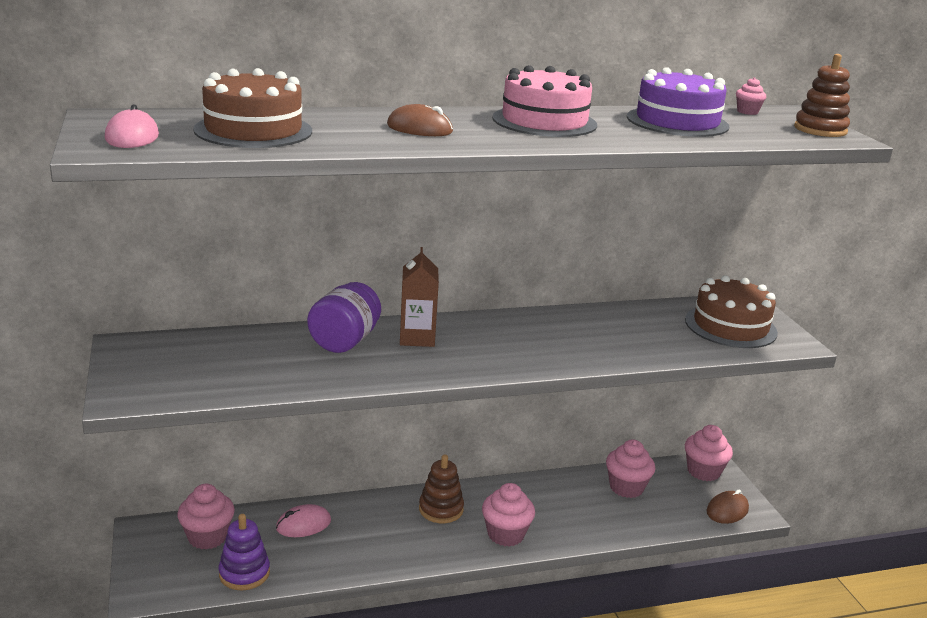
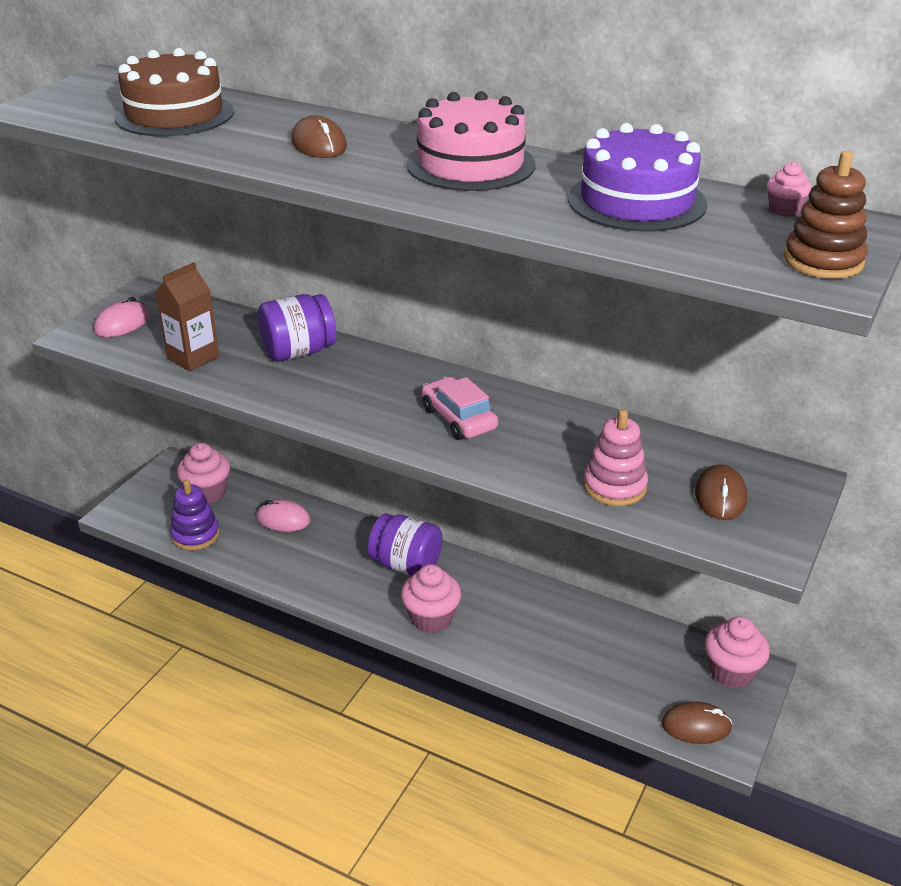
camera: 45 degrees right, 10 degrees up
(132, 137) = (74, 102): pink mouse -> pink mouse (122, 323)
(417, 338) = (362, 373): brown carton -> brown carton (193, 357)
(441, 509) = (406, 565): brown stacking toy -> purple jar
(529, 341) = (458, 419): none -> pink car
(626, 487) = (614, 641): pink cupcake -> none
(677, 343) = (614, 486): none -> pink stacking toy
(730, 326) = (720, 496): brown cake -> brown mouse

